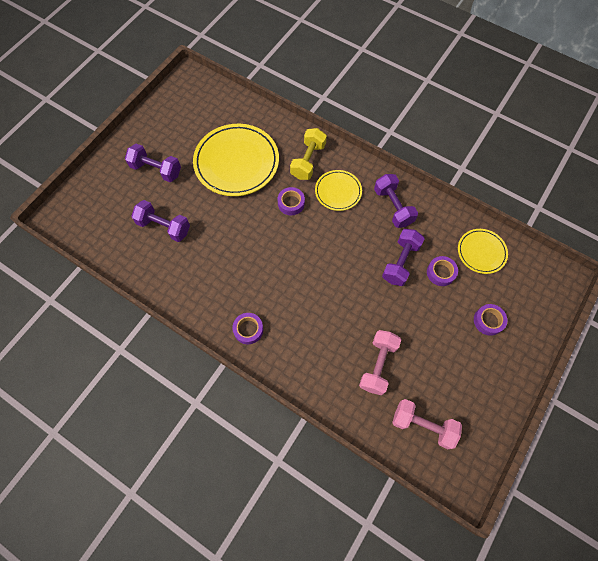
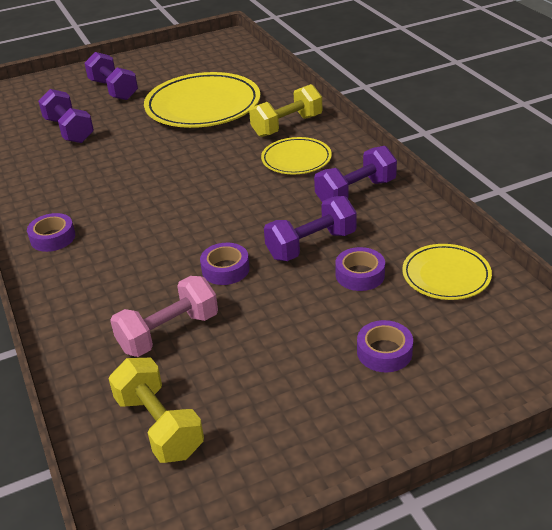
camera: 35 degrees right, 30 degrees down
(291, 203) = (227, 152): purple tape -> purple tape (225, 269)
(393, 207) = (355, 192): purple dumbbell -> purple dumbbell turned 45 degrees clockwise
(423, 425) = (159, 426): pink dumbbell -> yellow dumbbell

